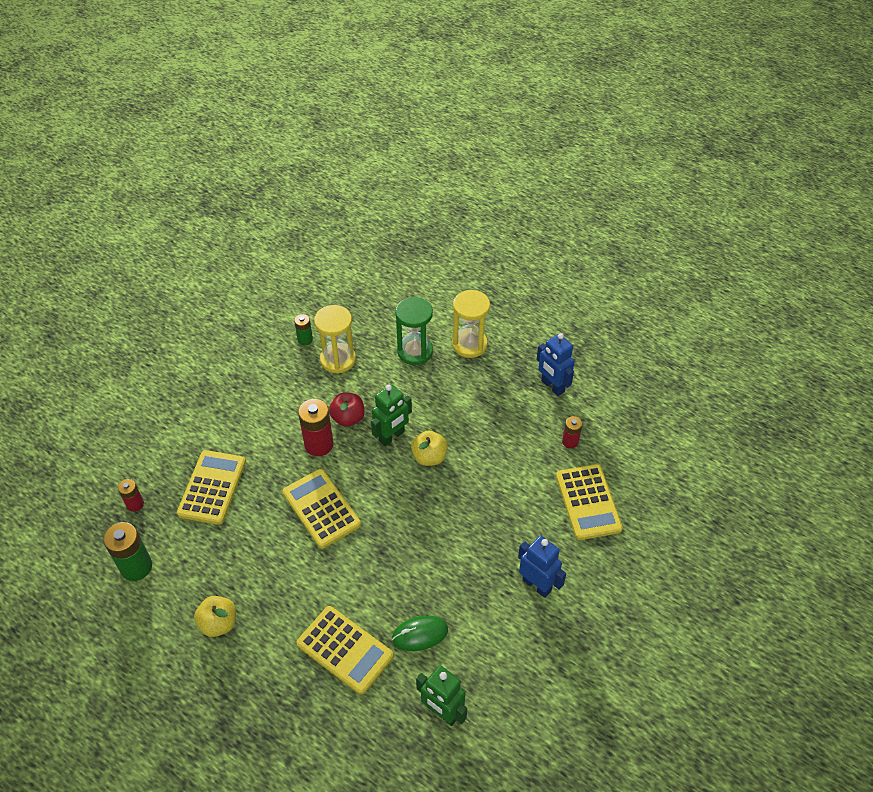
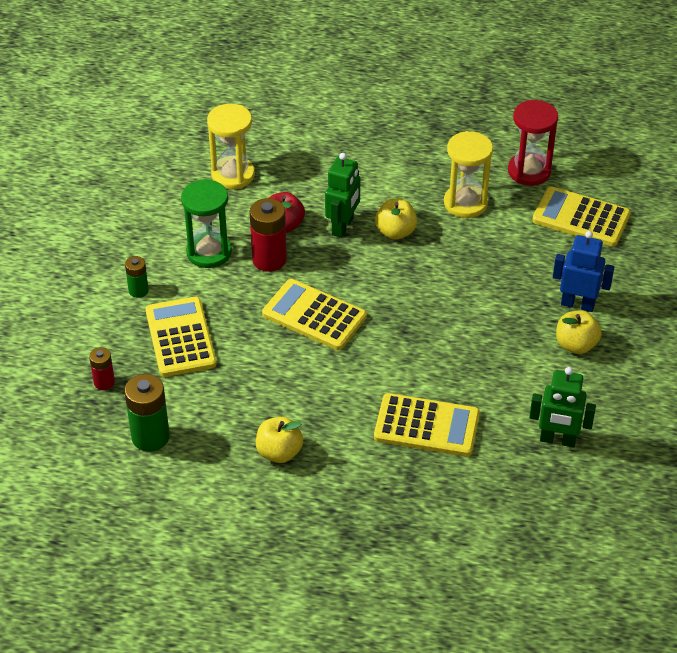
camera: 25 degrees left, 5 degrees down
(305, 339) = (181, 167): green battery -> green battery (138, 290)
(415, 351) = (312, 141): green hourglass -> green hourglass (209, 252)
(420, 634) = (492, 386): green mouse -> none
(469, 344) = (366, 116): yellow hourglass -> yellow hourglass (465, 203)
(512, 624) = (576, 345): none -> yellow apple
(552, 386) = (479, 128): blue robot -> none
(570, 442) = (529, 171): red battery -> red hourglass
(588, 502) = (581, 218): yellow calculator -> yellow calculator turned 150 degrees clockwise

